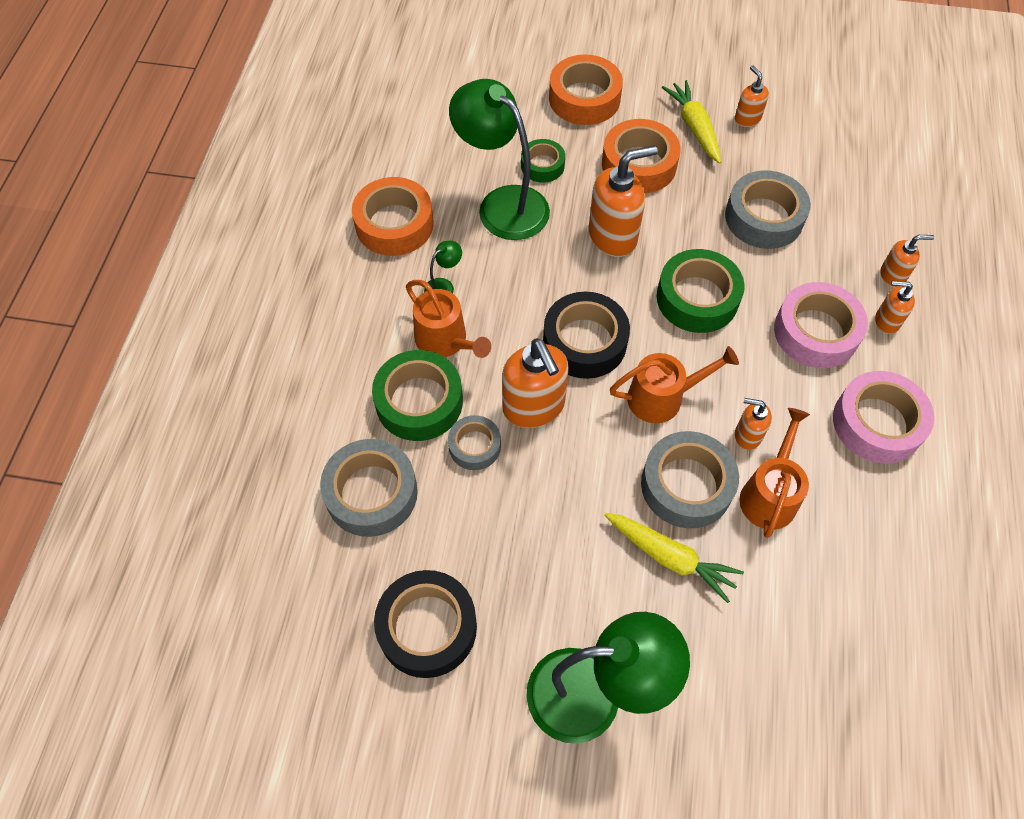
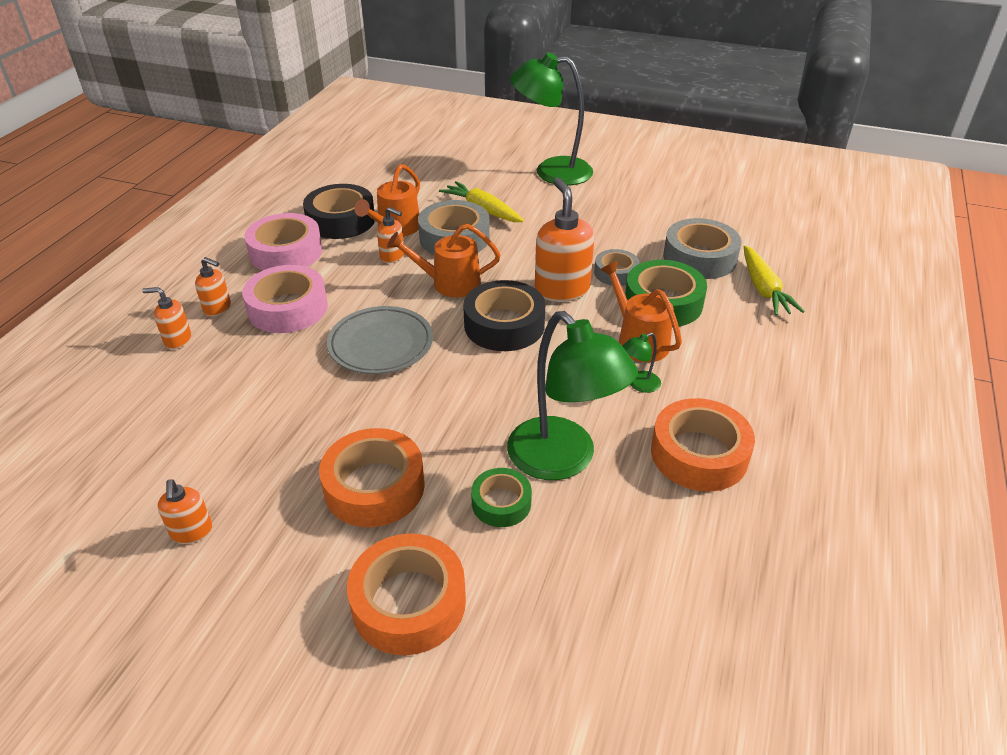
camera: 170 degrees left, 20 degrees down
(427, 627) = (654, 200): black tape -> black tape (341, 220)
(613, 236) = (441, 409): orange soap dispenser -> none
(694, 127) = (273, 529): yellow carrot -> yellow carrot (763, 289)
(697, 298) = (381, 344): green tape -> grey plate
(764, 217) = (263, 406): grey tape -> none

